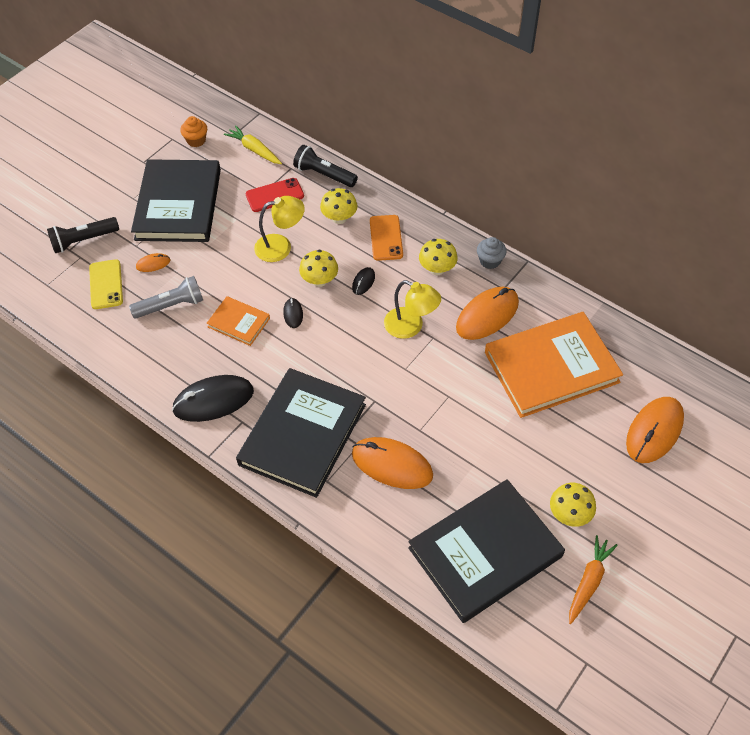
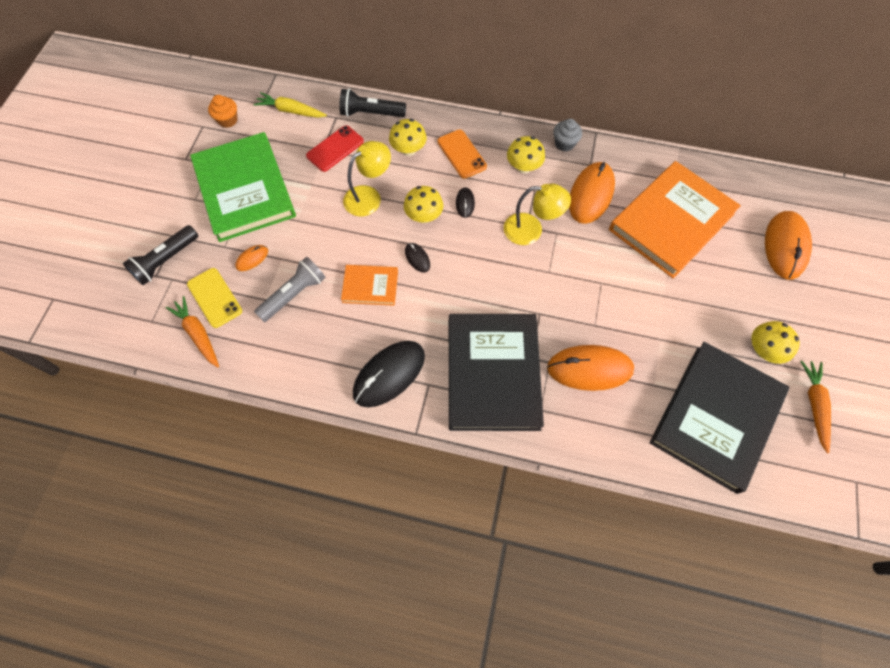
camera: 25 degrees left, 10 degrees up
(77, 308) = (198, 334): none -> orange carrot
(178, 204) = (245, 190): black book -> green book

